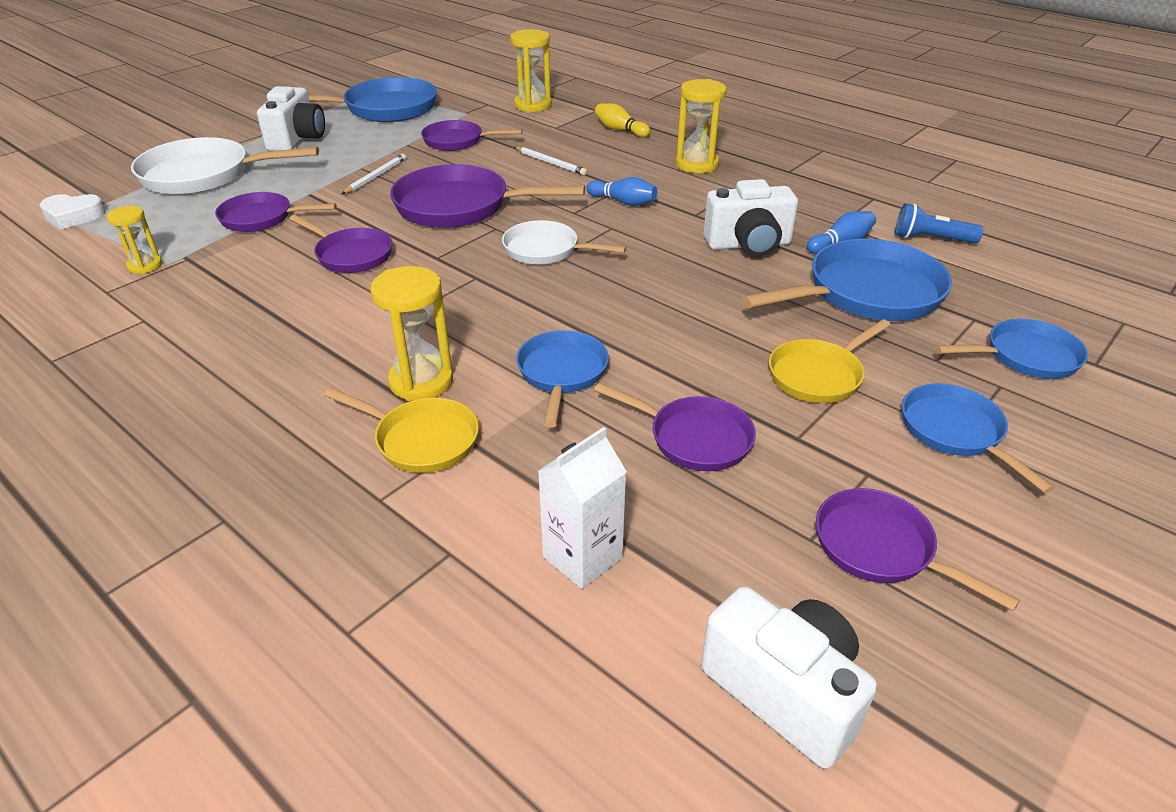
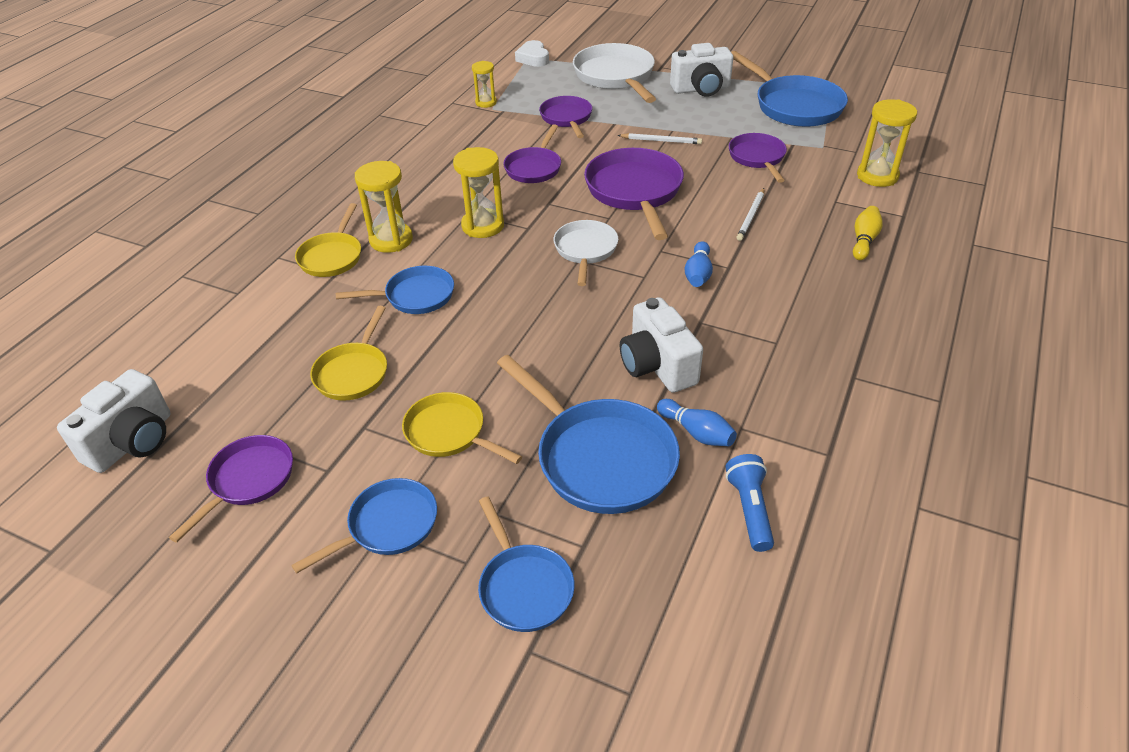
camera: 75 degrees right, 5 degrees up
(582, 557) = (235, 343): white carton -> none
(694, 438) = (353, 372): purple pan -> yellow pan
(696, 164) = (817, 306): yellow hourglass -> yellow hourglass (483, 226)

